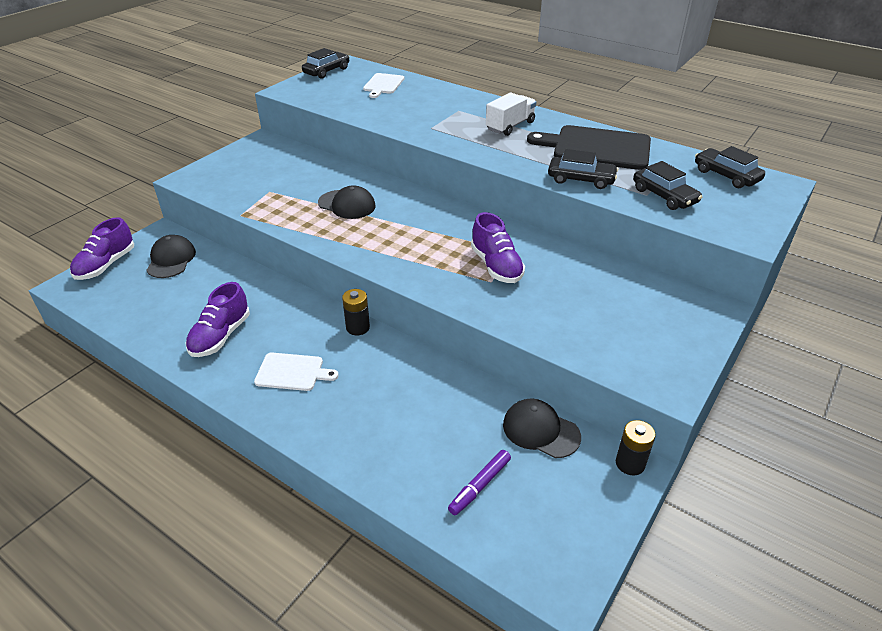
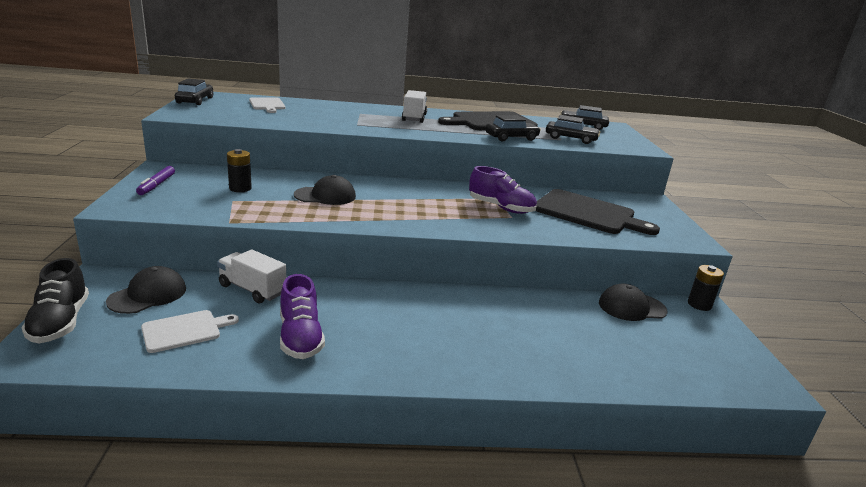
camera: 40 degrees left, 15 degrees down
(106, 265) = (60, 322): purple shoe -> black shoe
(171, 260) = (148, 295): black cap -> black cap turned 75 degrees clockwise
(237, 279) = (252, 289): none -> white truck
(292, 372) = (411, 339): white cutting board -> white cutting board (185, 331)
(358, 327) = (419, 290): black battery -> black battery (240, 188)
(480, 486) = (648, 353): purple marker -> purple marker (157, 185)
(590, 303) = (588, 213): none -> black cutting board

